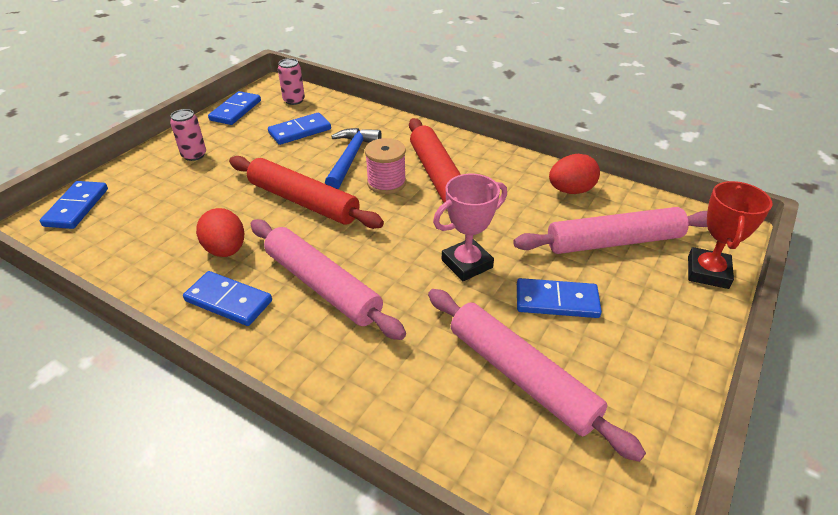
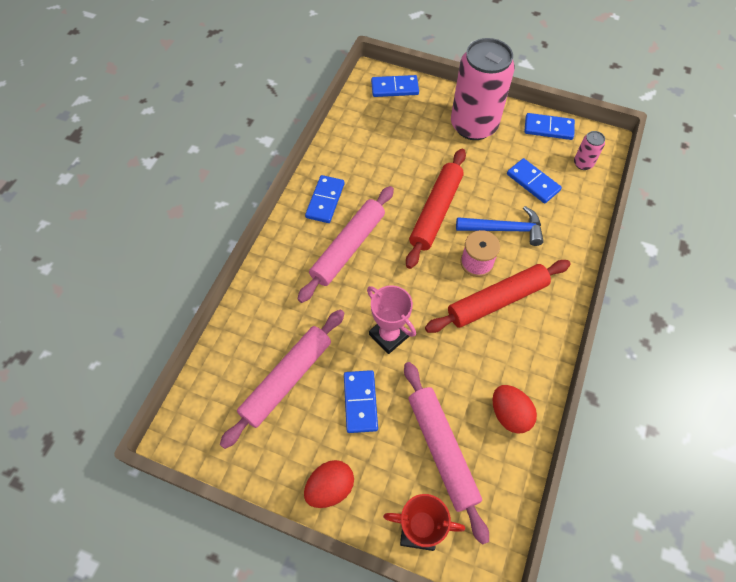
camera: 80 degrees right, 20 degrees up
(194, 155) = (473, 125): pink can -> pink can, size x2.43
(226, 250) = (371, 183): red egg -> red egg (330, 488)

